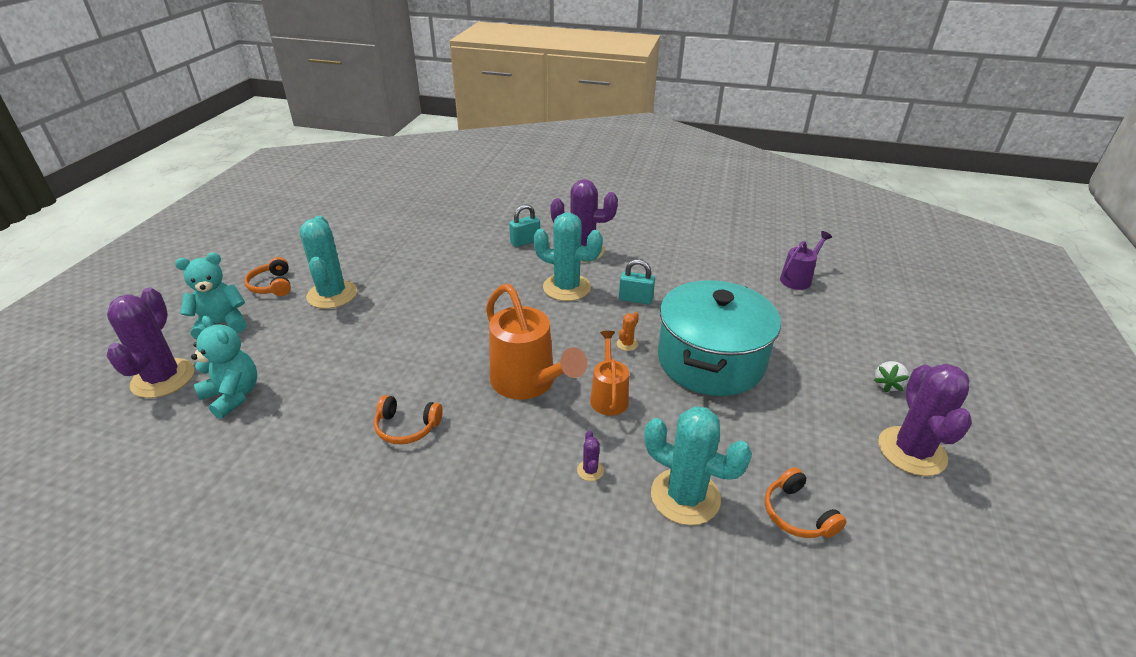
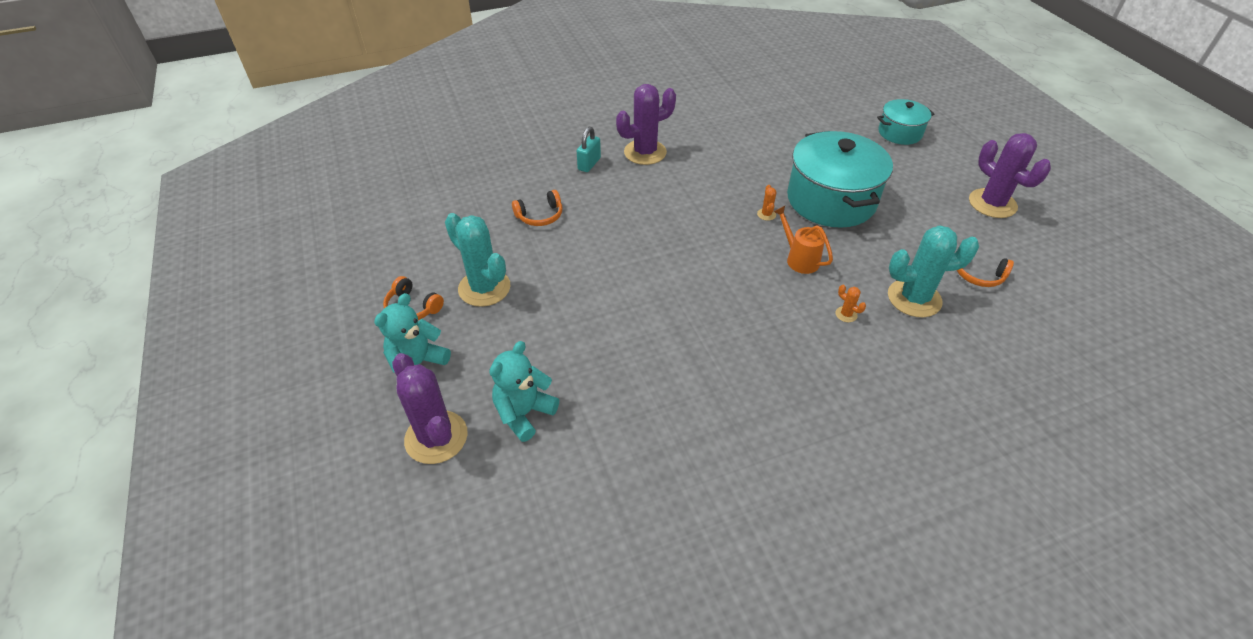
camera: 35 degrees left, 10 degrees up
(233, 396) = (524, 413): turquoise teddy bear -> turquoise teddy bear turned 60 degrees counterclockwise
(407, 427) = (694, 356): orange headphones -> orange headphones (540, 216)
(528, 383) = (736, 278): orange watering can -> none
(566, 287) = (671, 190): turquoise cactus -> none
(590, 470) = (846, 314): purple cactus -> orange cactus
(635, 299) = (731, 176): turquoise padlock -> none
(798, 279) = (818, 111): purple watering can -> none
(873, 333) = (900, 133): none -> turquoise pot
(887, 385) = (941, 166): white strawberry -> none

